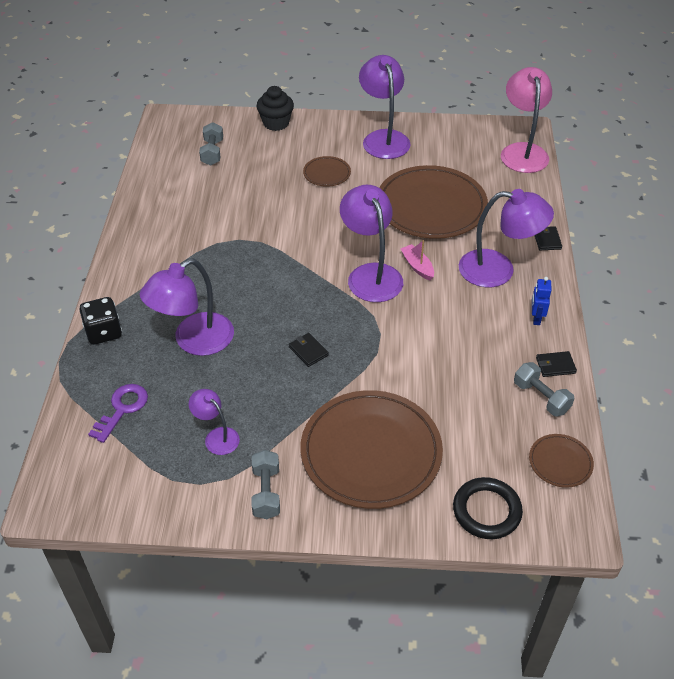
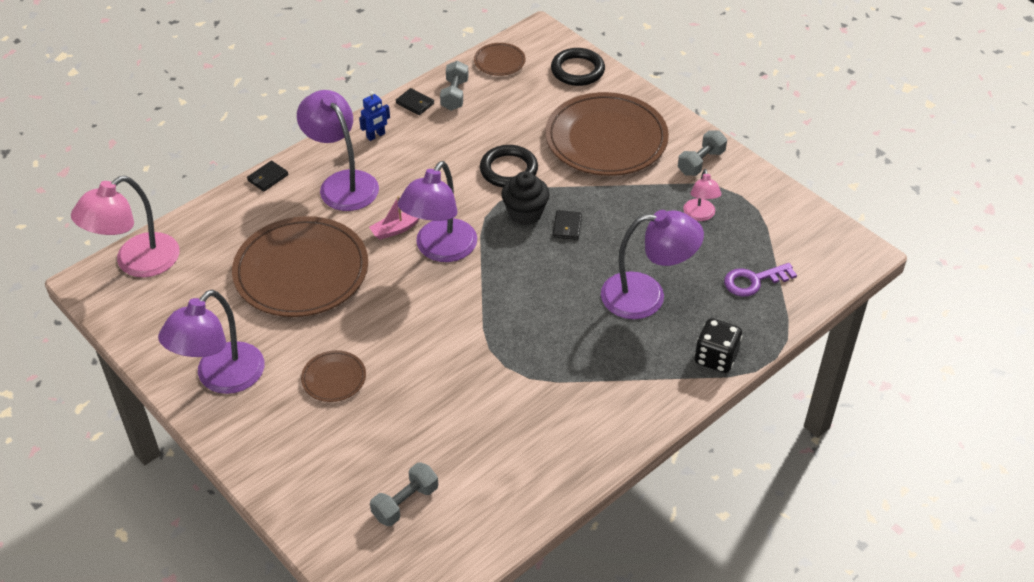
camera: 135 degrees left, 0 degrees up
(217, 436) = (700, 215): purple lamp -> pink lamp
(276, 123) = (289, 492): black cupcake -> black cupcake (525, 213)
(407, 364) = (508, 170): none -> black ring
(417, 266) = (395, 229): pink boat -> pink boat turned 45 degrees clockwise

